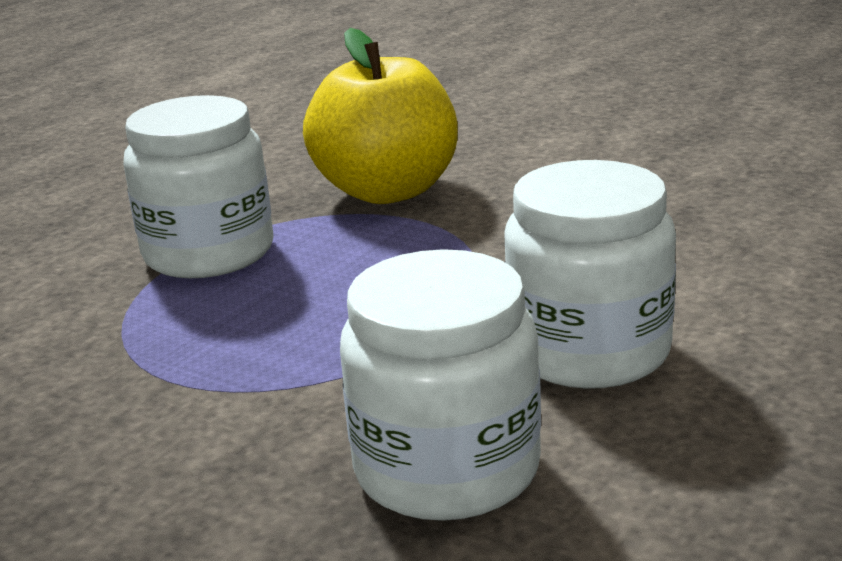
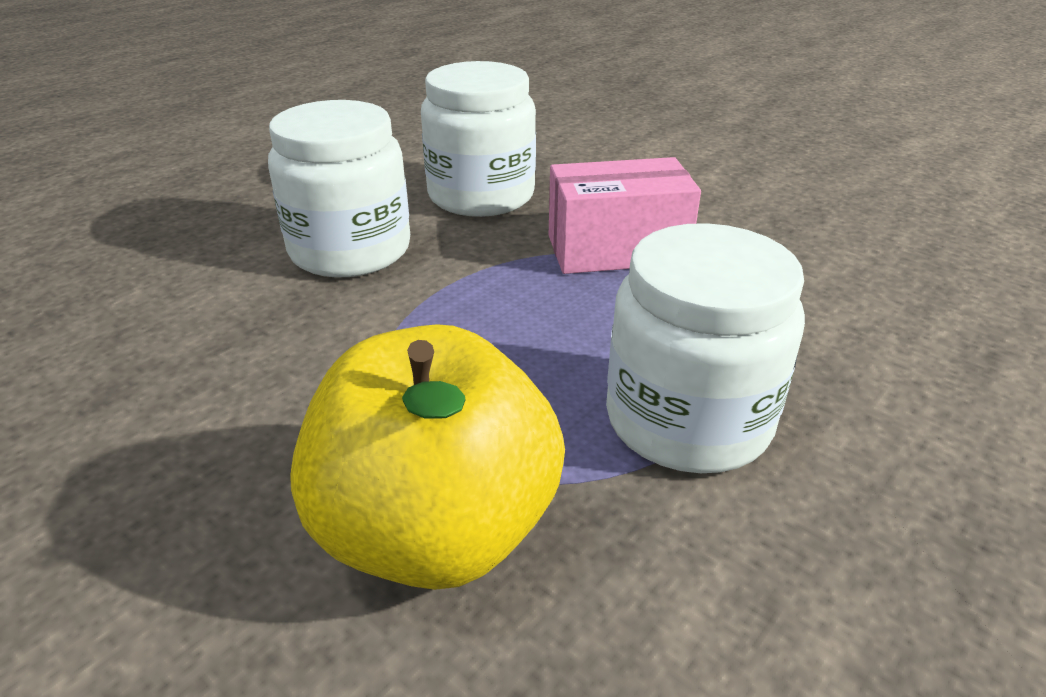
camera: 175 degrees left, 10 degrees up
(232, 394) = (617, 250): none -> pink box

